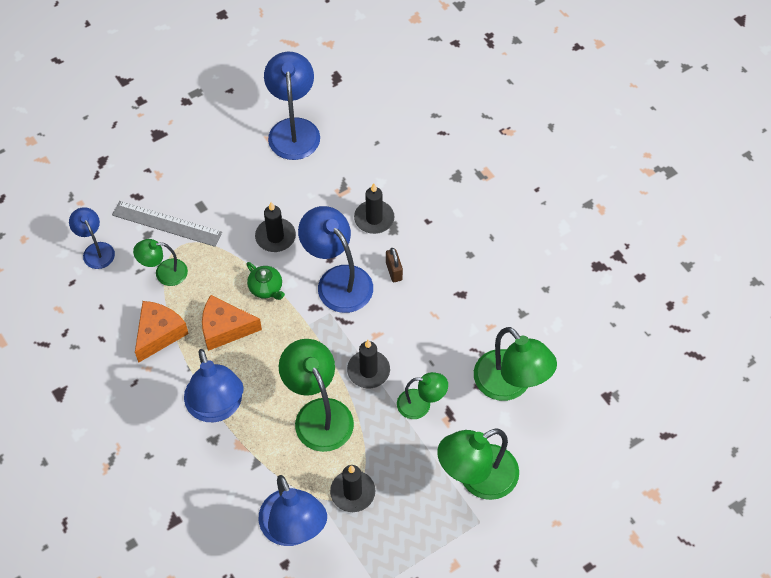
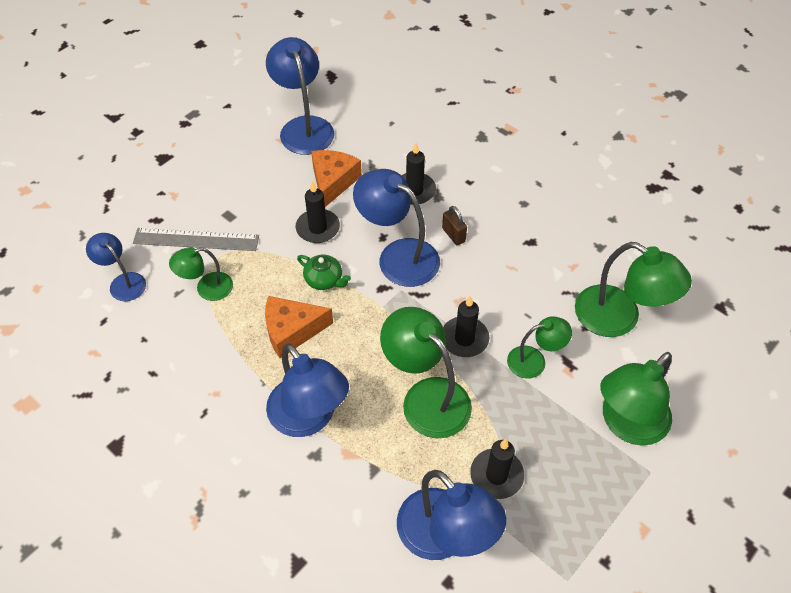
camera: 15 degrees left, 5 degrees down
(159, 334) = (218, 353): orange cheese -> orange cheese (333, 182)

